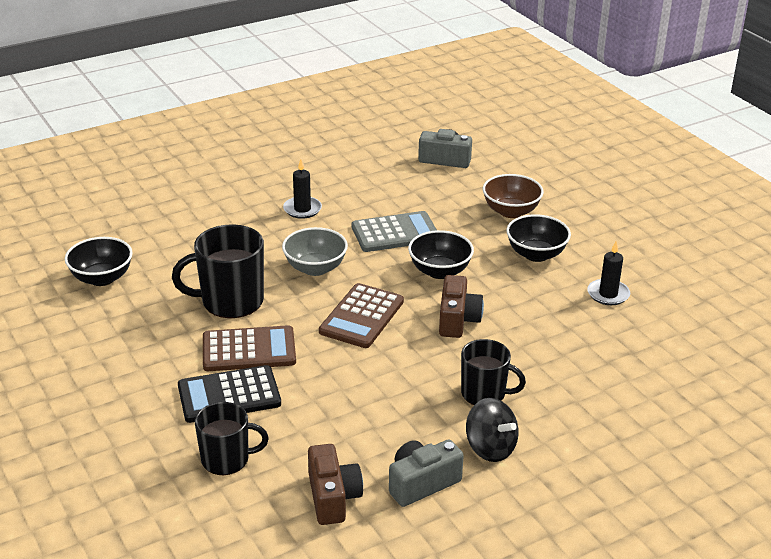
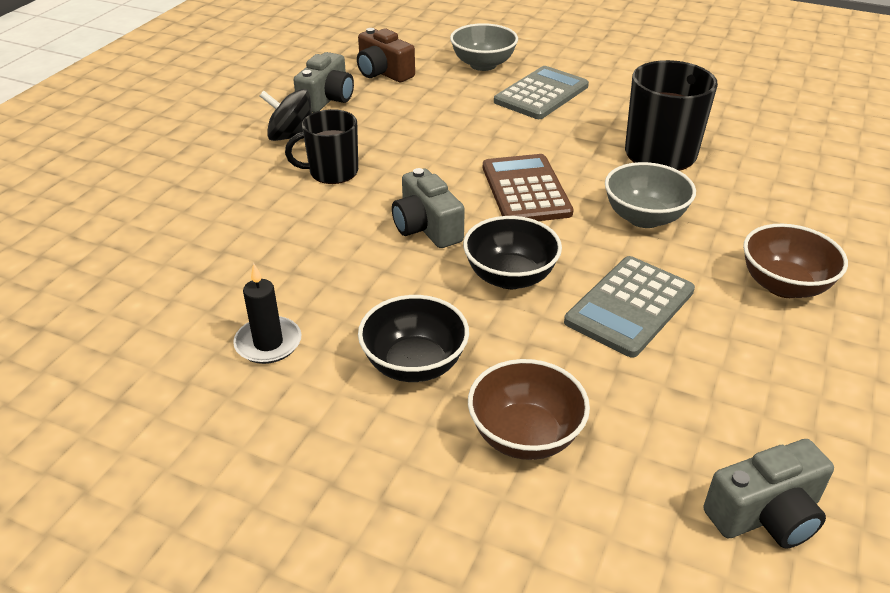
camera: 145 degrees right, 5 degrees up
(102, 278) = (798, 125): black bowl -> none
(226, 459) = (483, 65): black mug -> grey bowl
(229, 395) = (541, 94): black calculator -> grey calculator
(249, 350) = (578, 125): brown calculator -> none
(302, 209) = (784, 285): black candle -> brown bowl
(457, 320) = (426, 228): brown camera -> grey camera

